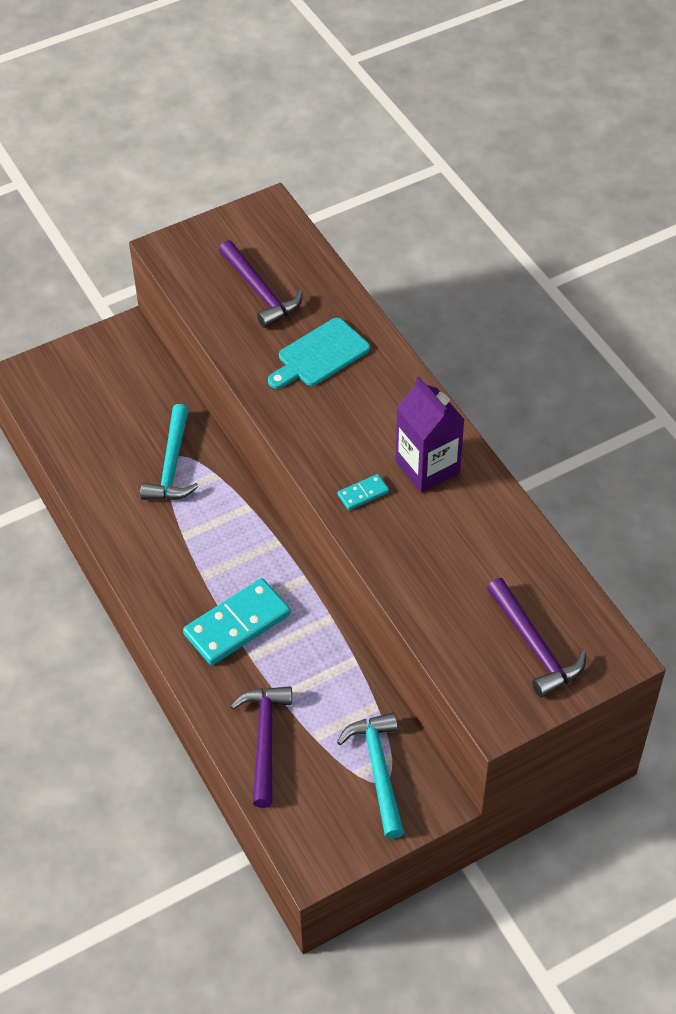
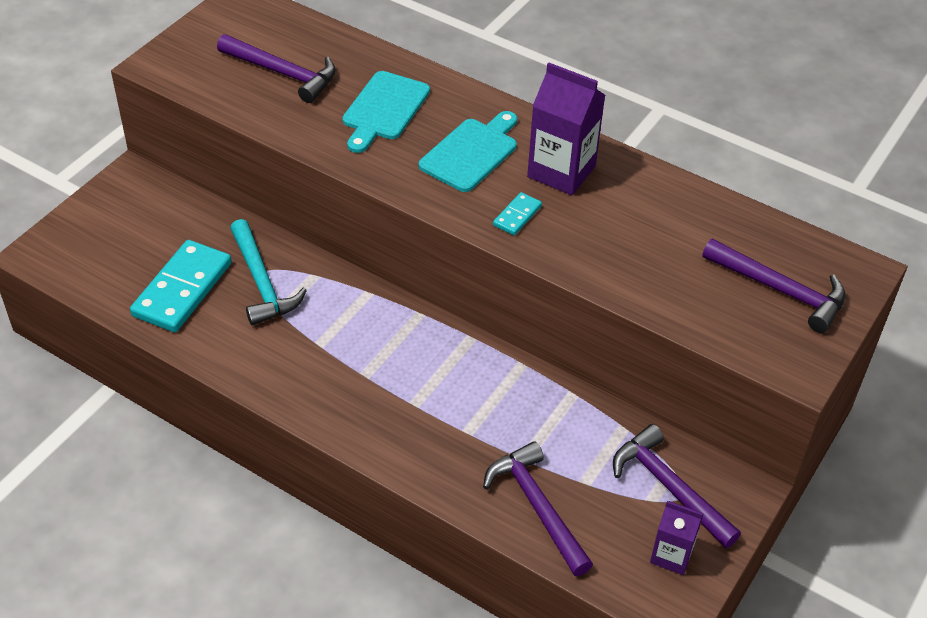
camera: 30 degrees left, 5 degrees down
(237, 625) = (432, 407): turquoise domino -> turquoise domino (182, 289)
(342, 824) = (671, 555): none -> purple carton
(364, 422) = (471, 152): none -> turquoise cutting board
(378, 770) = (669, 487): turquoise hammer -> purple hammer

